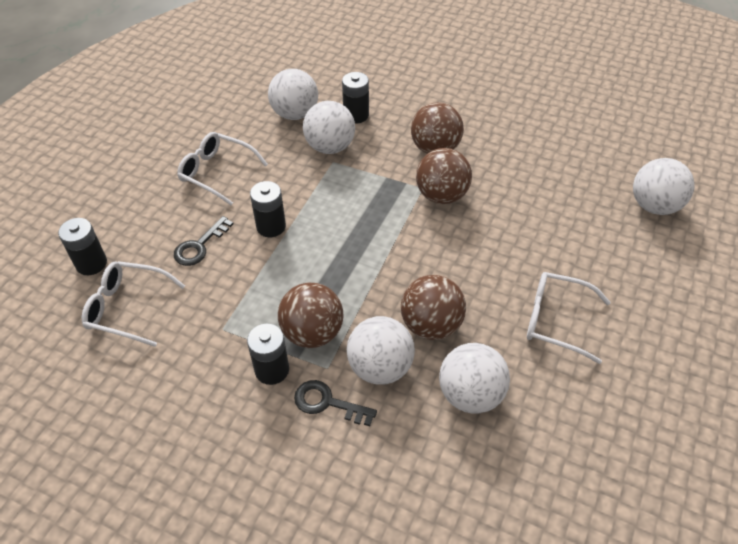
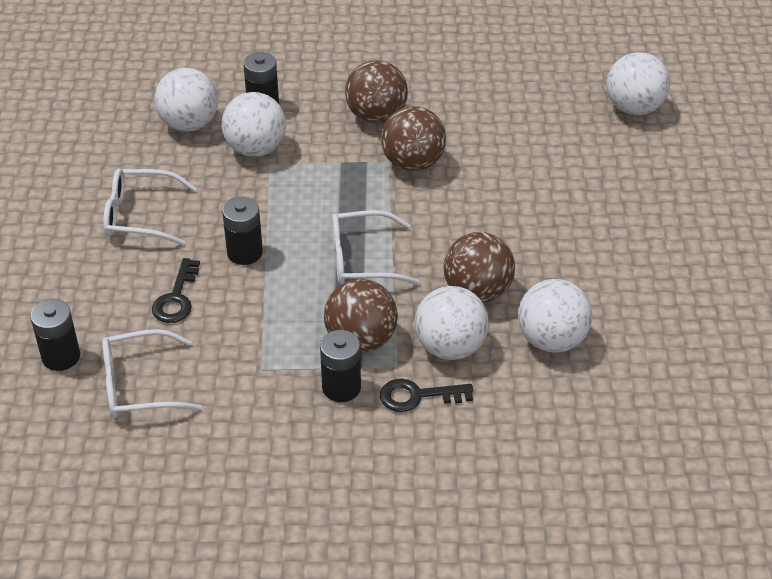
camera: 25 degrees left, 5 degrees down
(556, 320) = (595, 246): white glasses -> white glasses (362, 259)

